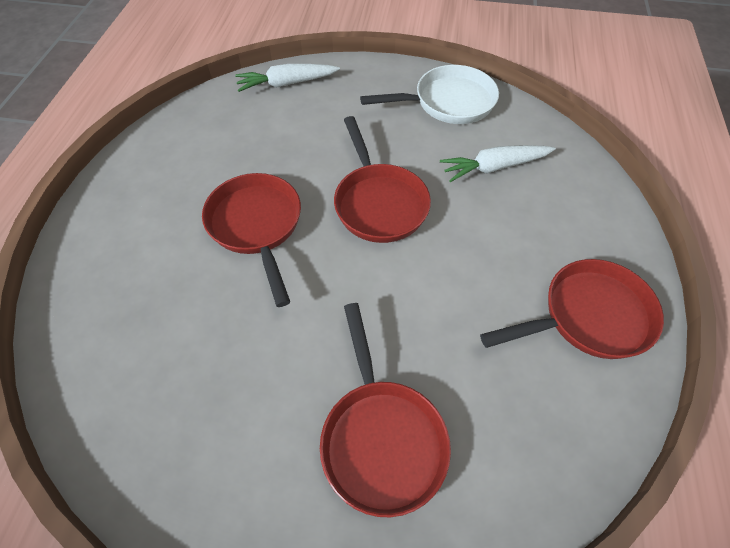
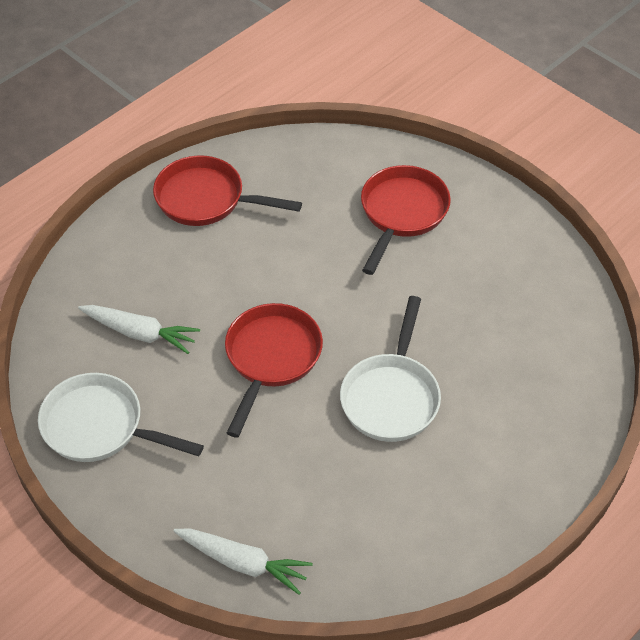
camera: 145 degrees left, 5 degrees down
(257, 226) = (391, 396): red pan -> white pan

